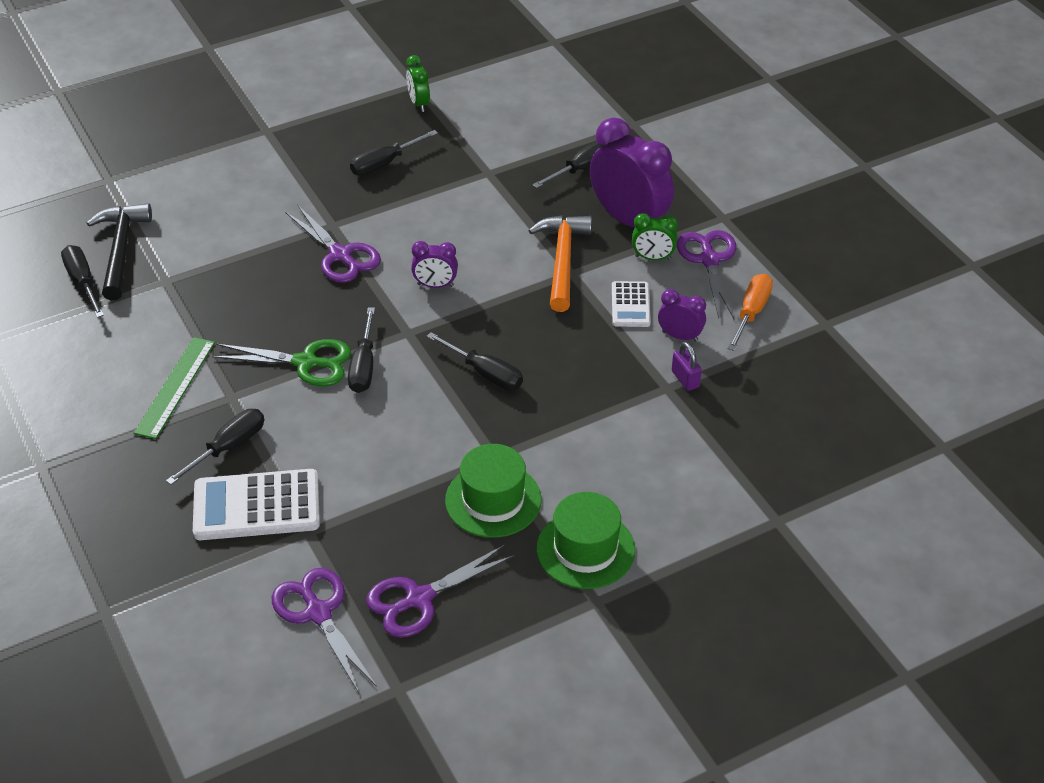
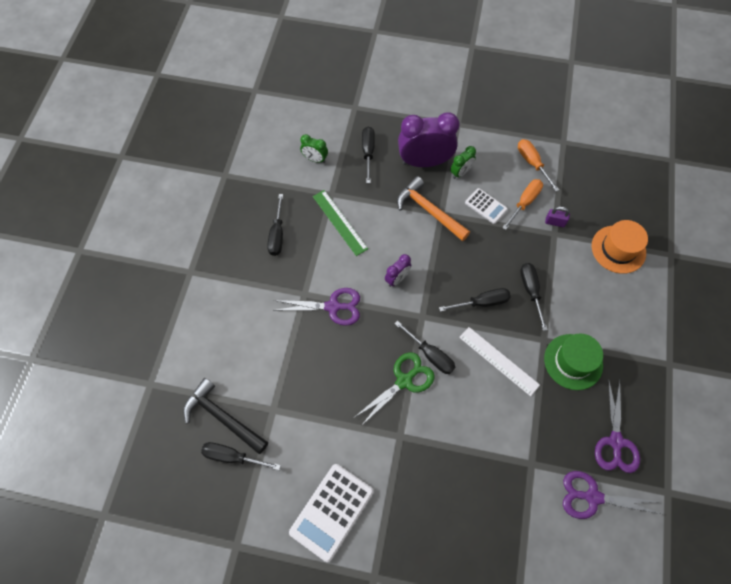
camera: 50 degrees left, 20 degrees up
(175, 387) = (368, 461): green ruler -> green ruler (340, 222)
(228, 447) = (438, 464): black screwdriver -> black screwdriver (531, 291)
(256, 506) = (494, 478): white calculator -> white calculator (332, 512)
(419, 103) = (242, 184): green clock -> green clock (315, 159)
(419, 430) = (498, 361): none -> white ruler
(585, 549) = (634, 345): green hat -> none
(680, 336) = (524, 203): purple clock -> orange screwdriver
(709, 260) = (482, 152): purple scissors -> none
(718, 461) = (618, 249): none -> orange hat

